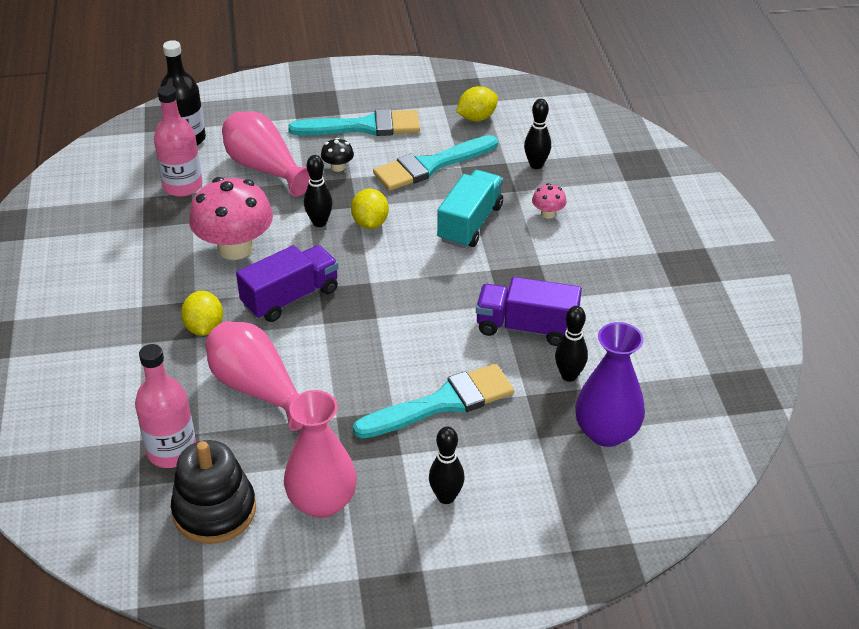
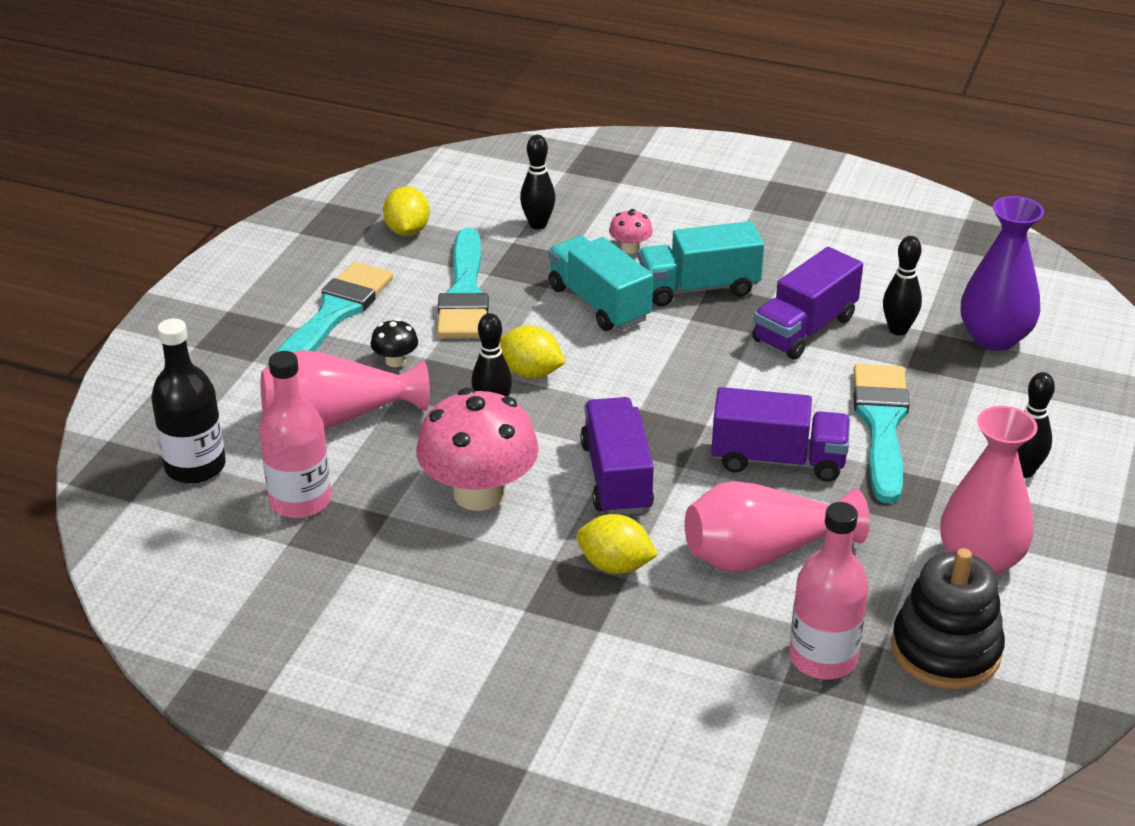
camera: 60 degrees left, 5 degrees down
(363, 364) = (778, 460): none -> purple truck
(529, 260) = (698, 288): none -> turquoise truck

